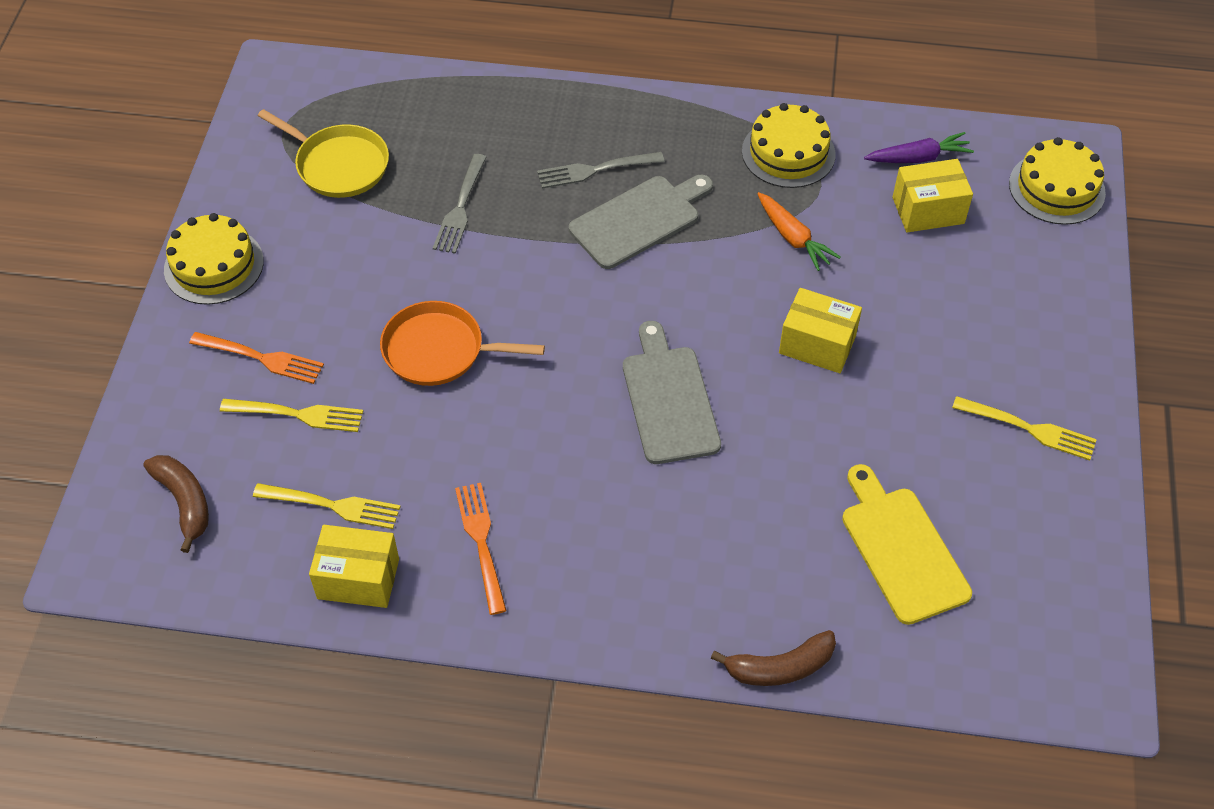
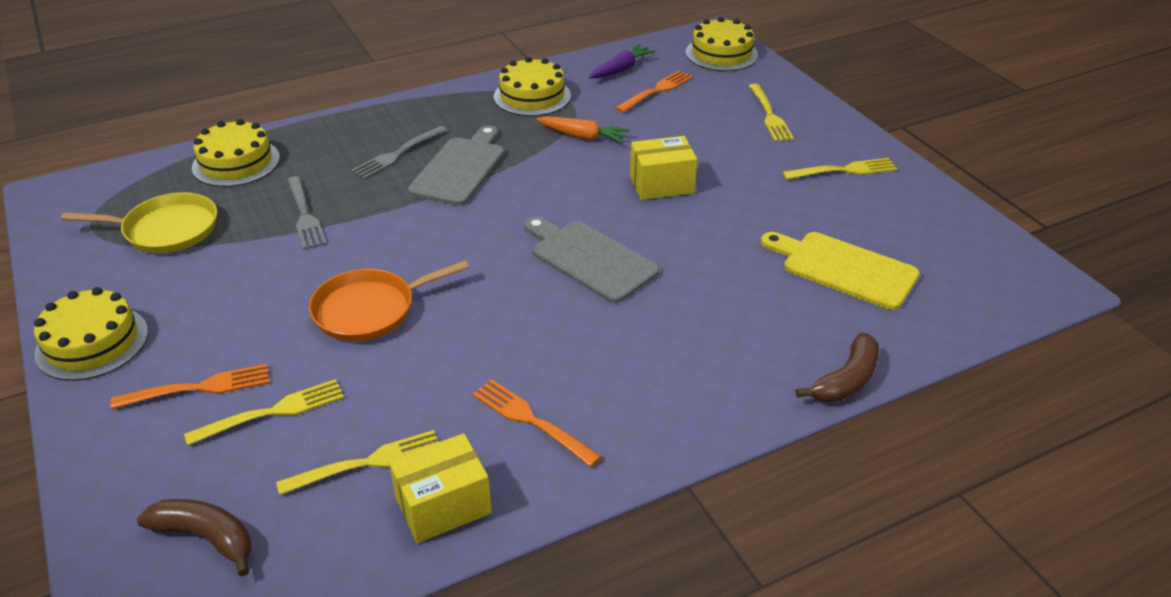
camera: 35 degrees left, 15 degrees down
(445, 107) = (236, 162): none -> yellow cake
(928, 210) = (656, 91): yellow box -> orange fork
(1022, 309) = (769, 115): none -> yellow fork

